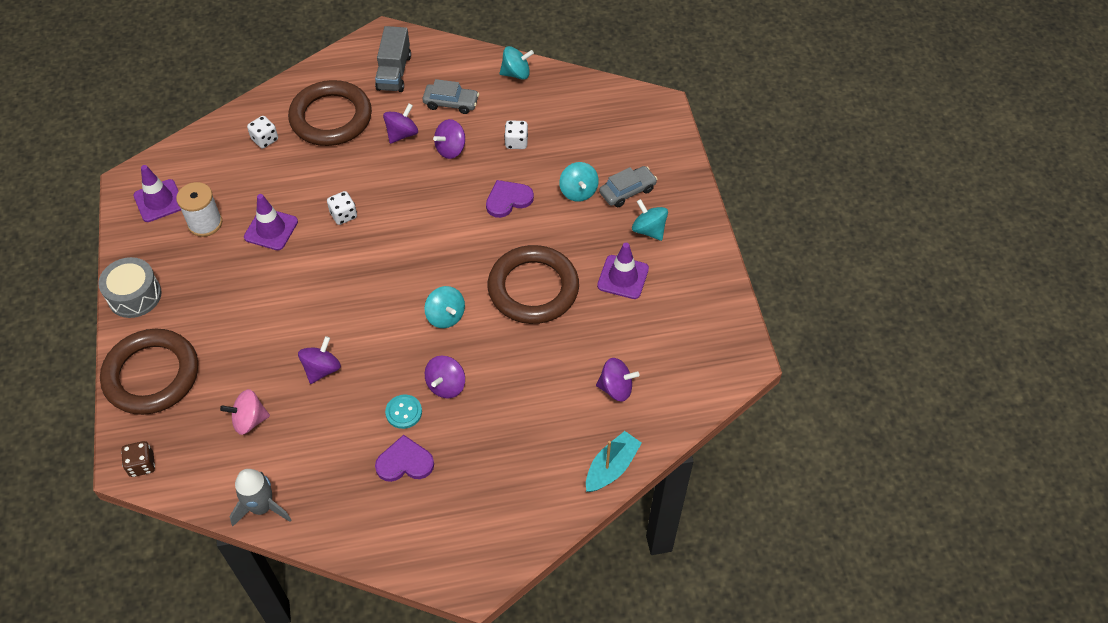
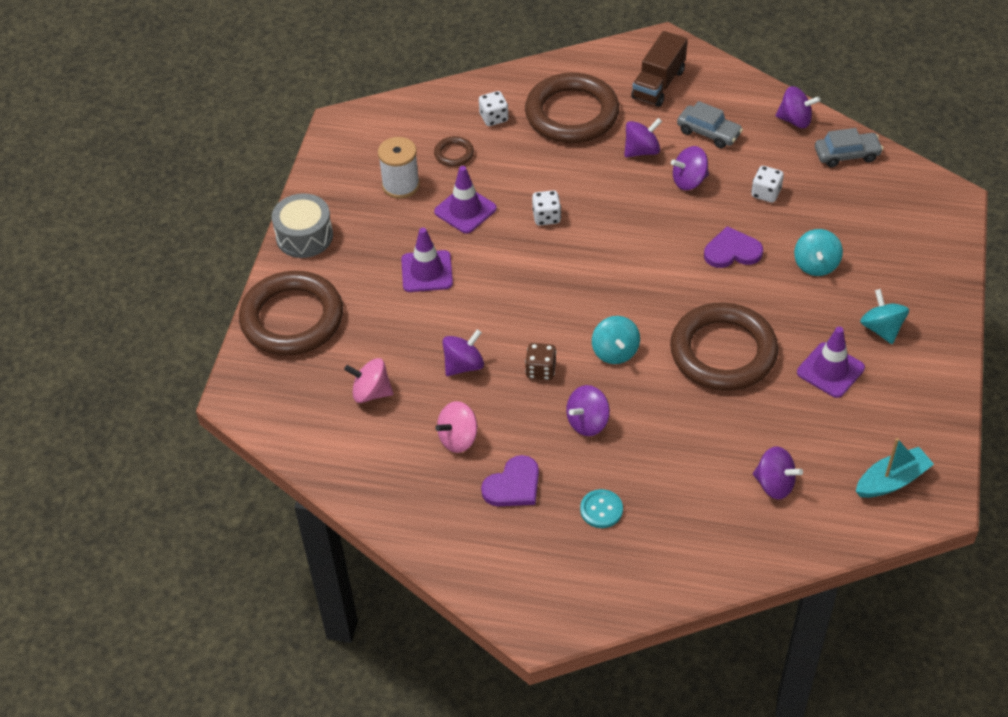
camera: 25 degrees right, 5 degrees down
(142, 465) = (250, 401): brown dice -> brown dice (541, 370)
(159, 201) = (363, 150): purple traffic cone -> purple traffic cone (427, 271)
(242, 181) = (454, 154): none -> brown ring
(262, 507) = (351, 481): grey rocket -> none
(342, 436) = (458, 438): none -> pink spinning top
(394, 72) = (658, 84): grey truck -> brown truck
(403, 412) = (532, 435): turquoise button -> turquoise button (601, 510)
(405, 462) = (513, 485): purple heart -> purple heart turned 120 degrees clockwise
(516, 73) = (795, 120): turquoise spinning top -> purple spinning top
(611, 467) = (736, 564): turquoise boat -> turquoise boat (891, 481)
(627, 191) = (873, 280): grey car -> grey car (846, 155)

